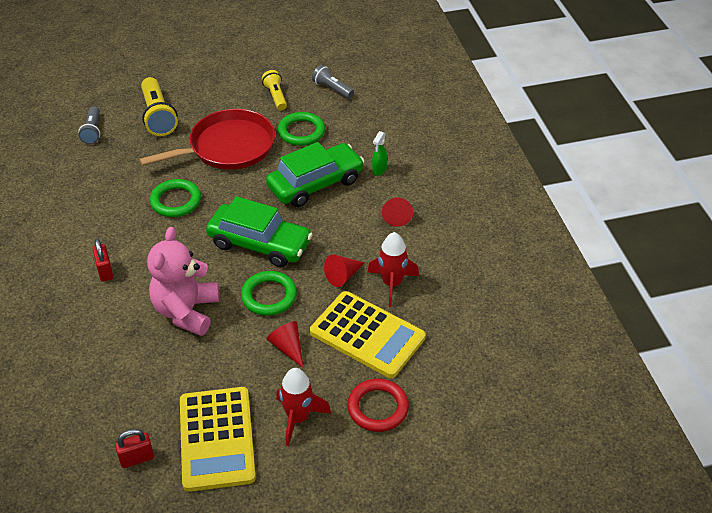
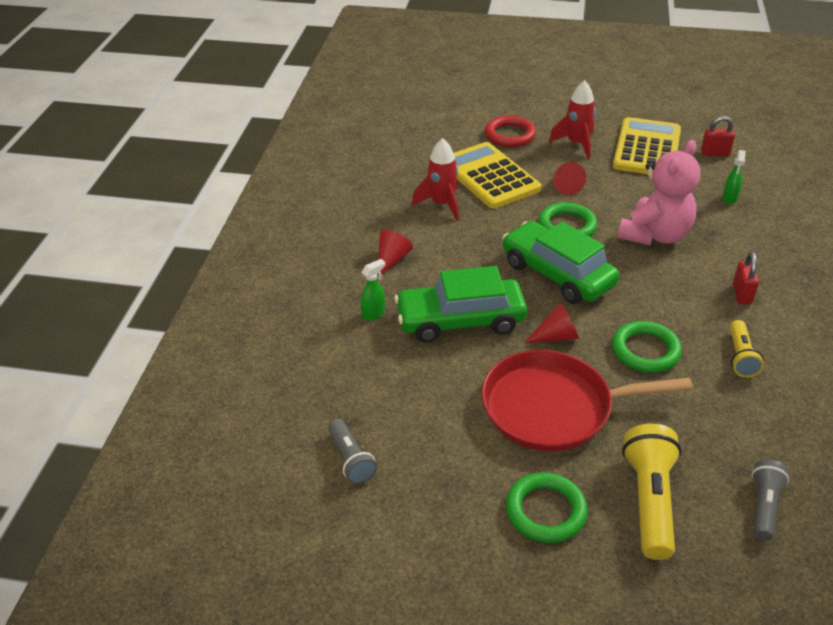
camera: 155 degrees left, 5 degrees down
(118, 385) = (729, 199): none -> green spray bottle
(276, 96) = (445, 475): yellow flashlight -> yellow flashlight (740, 357)
(301, 132) = (439, 398): green ring -> green ring (545, 511)
(343, 276) = (484, 223): red cone -> red cone (556, 336)

